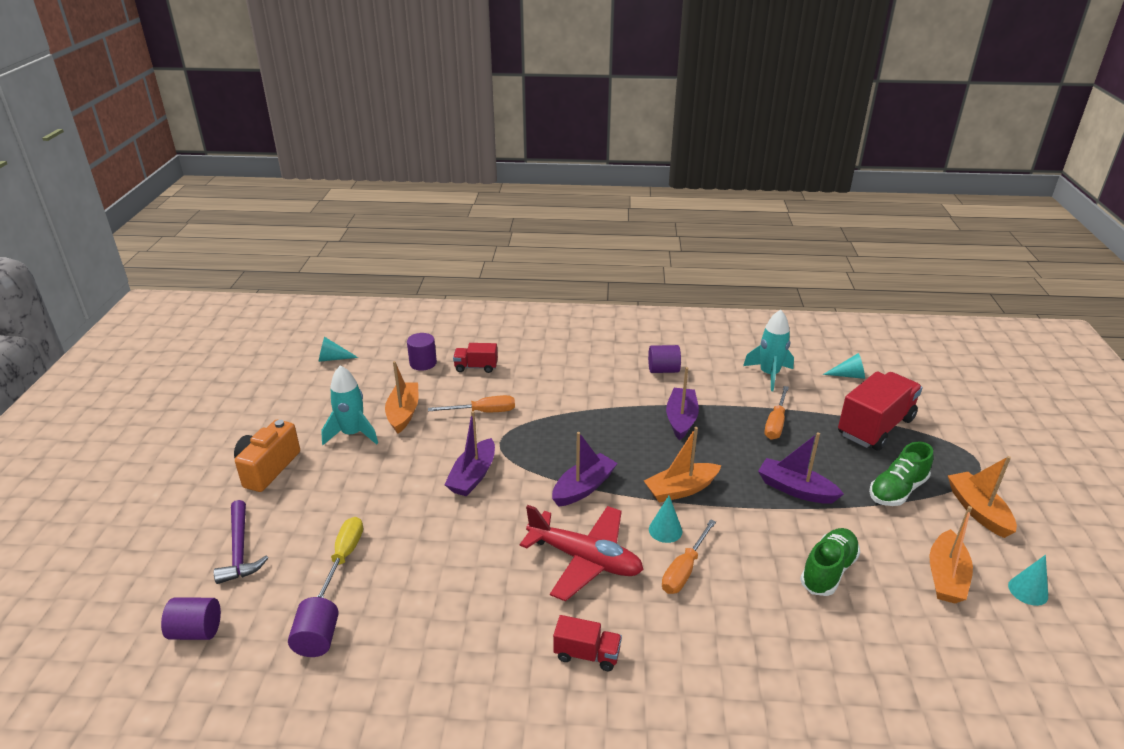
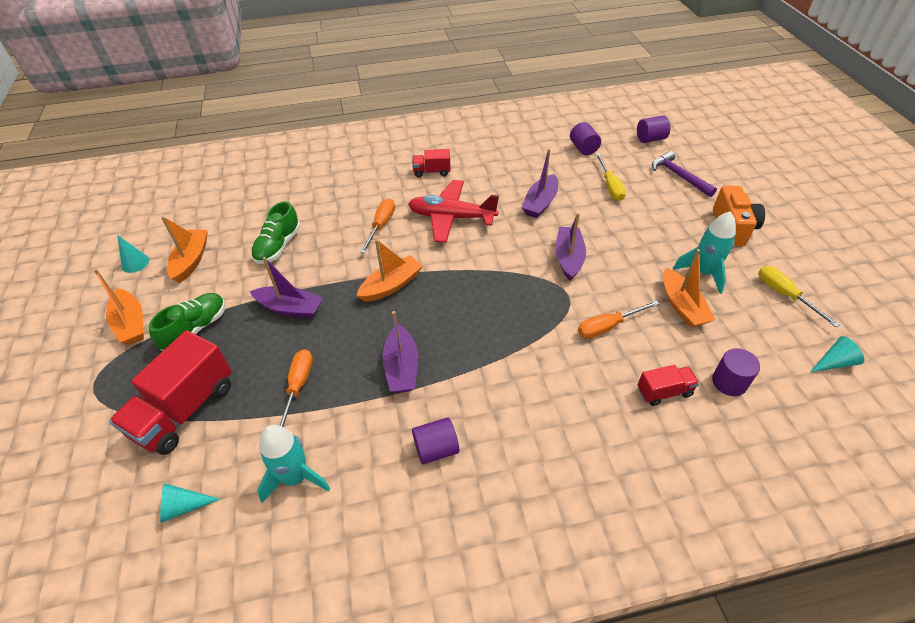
camera: 165 degrees right, 15 degrees up
(305, 403) = (784, 295): none -> yellow screwdriver
(583, 488) = (473, 269): purple boat -> purple boat (540, 203)
(665, 530) = (399, 249): turquoise cone -> none

